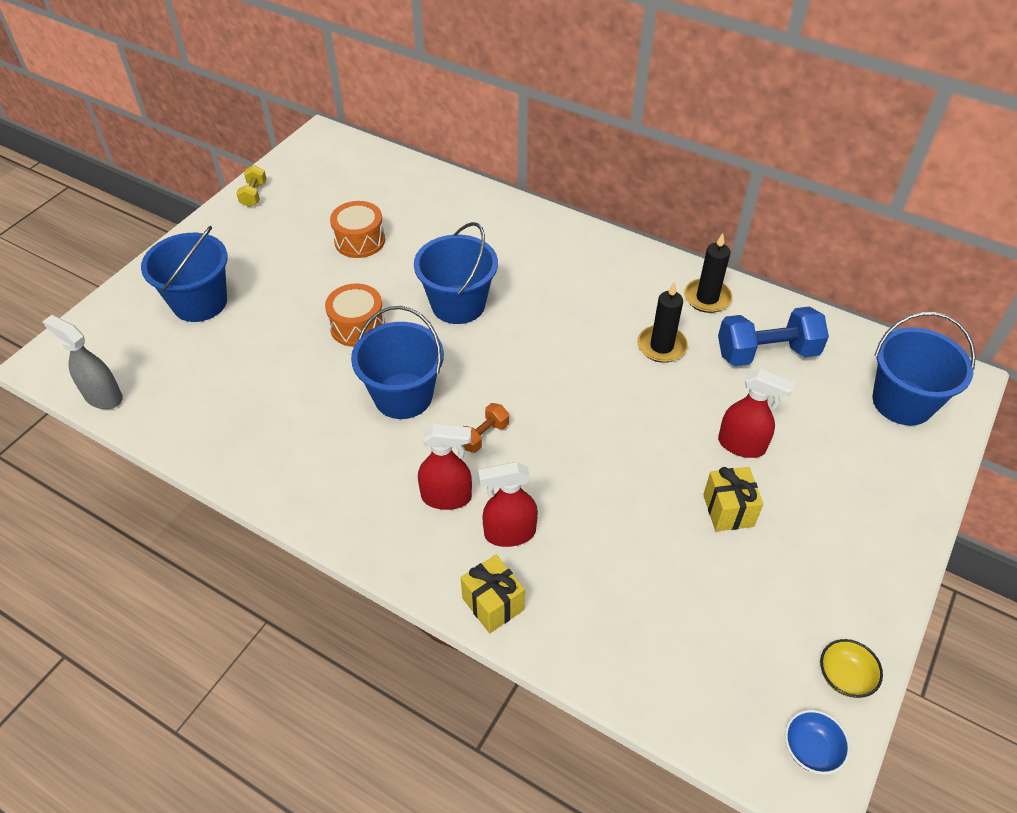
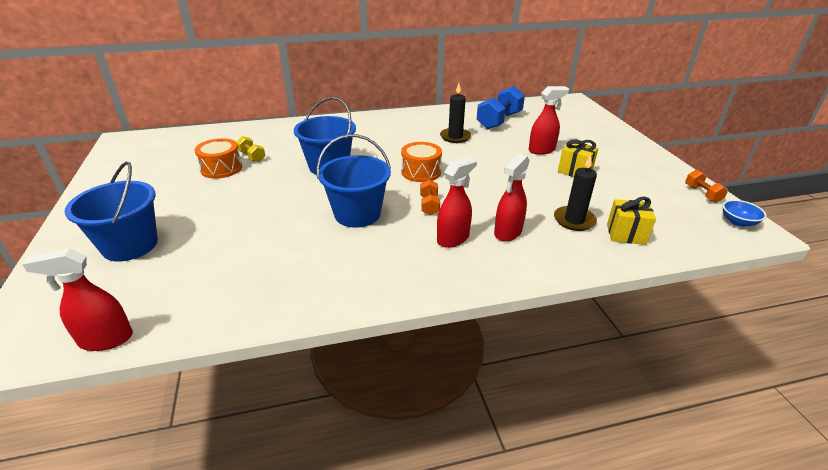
camera: 45 degrees left, 15 degrees down
(103, 397) = (105, 339): grey spray bottle -> red spray bottle
(254, 195) = (101, 180): yellow dumbbell -> yellow dumbbell (252, 157)
(357, 326) = (279, 201): orange drum -> orange drum (421, 172)
(493, 604) = (550, 263): yellow gift -> yellow gift (626, 234)
(707, 298) = (446, 115): black candle -> black candle (574, 220)
(844, 677) = (702, 194): yellow bowl -> orange dumbbell
(902, 402) = (568, 113): blue bucket -> none

